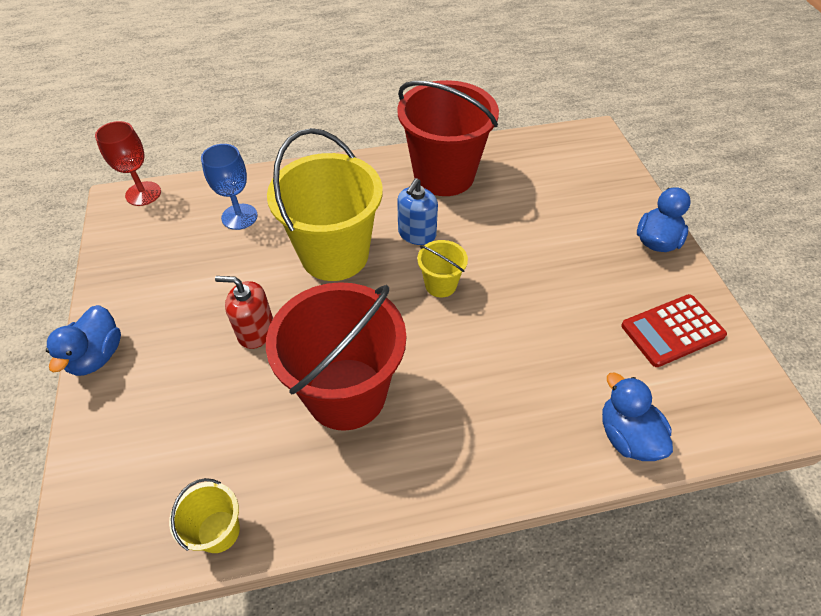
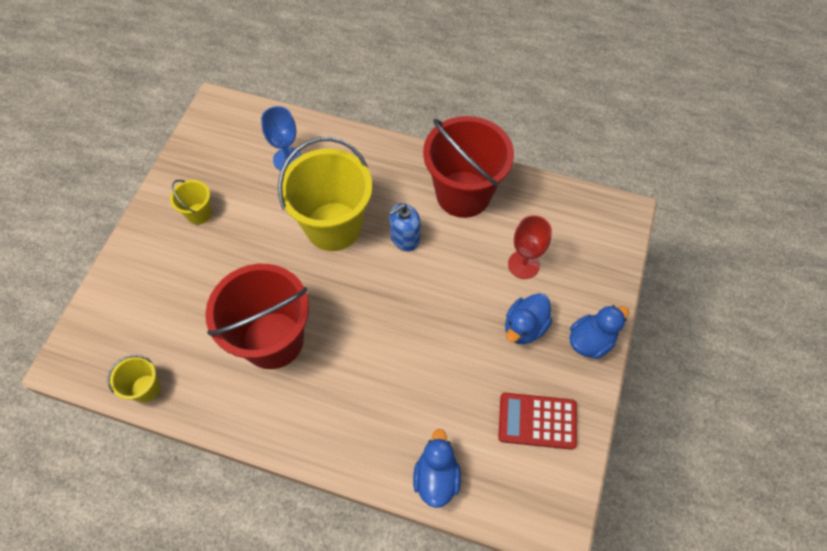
camera: 30 degrees right, 10 degrees up
(97, 356) = (140, 228): blue duck -> blue duck (524, 327)
(143, 194) = (234, 106): red goblet -> red goblet (523, 264)
(256, 331) = (244, 262): red soap dispenser -> none
(440, 285) = (392, 291): yellow bucket -> yellow bucket (199, 213)

